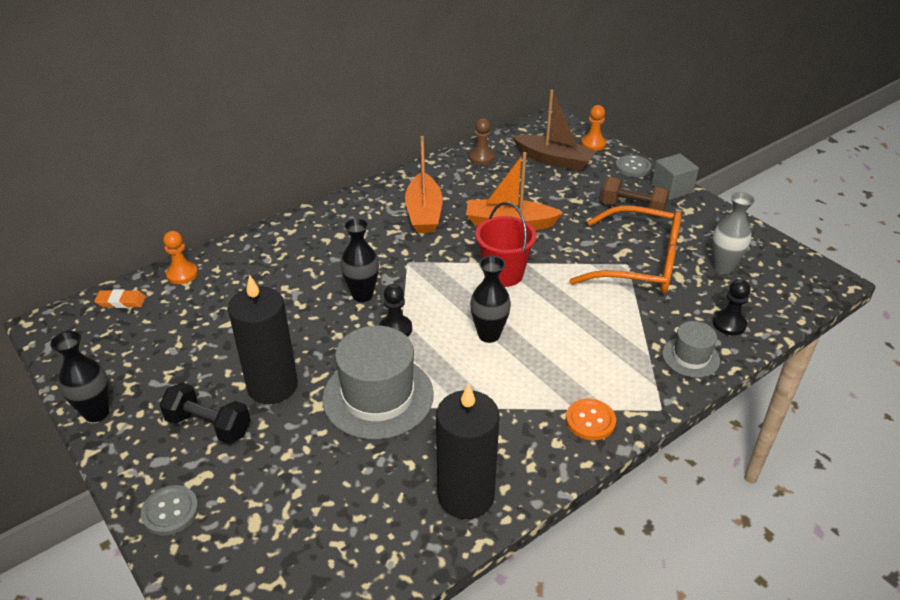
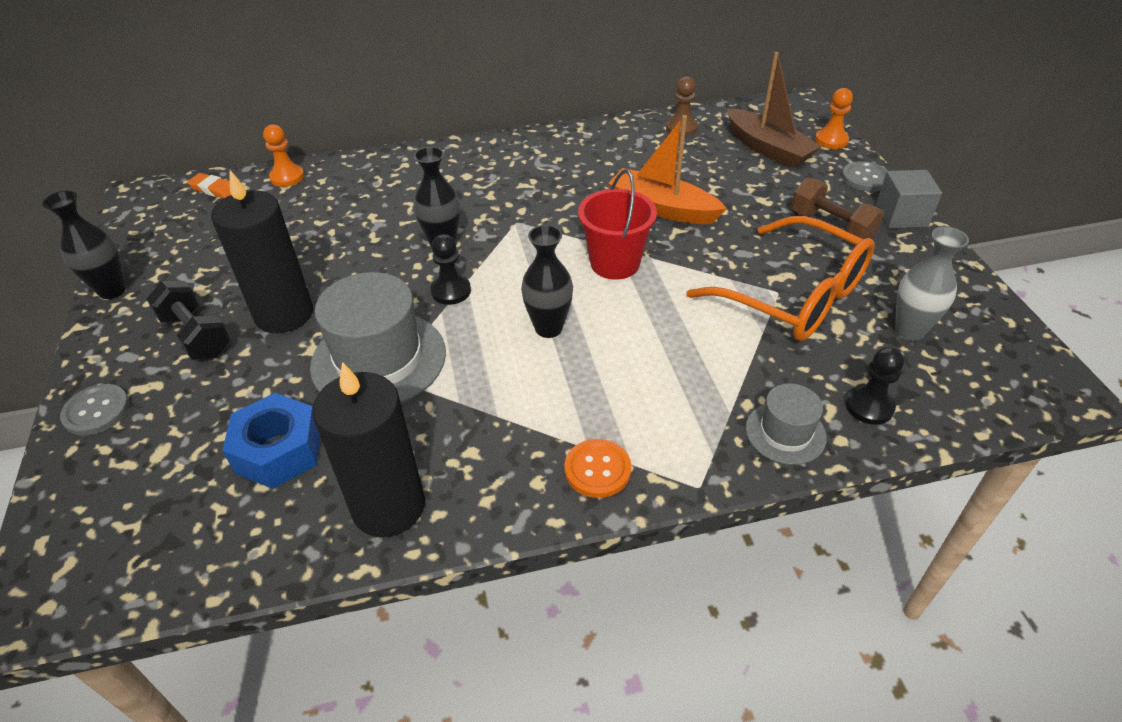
camera: 25 degrees right, 5 degrees up
(352, 487) = (279, 451): none -> blue nut
(424, 213) = (572, 174): orange boat -> none

